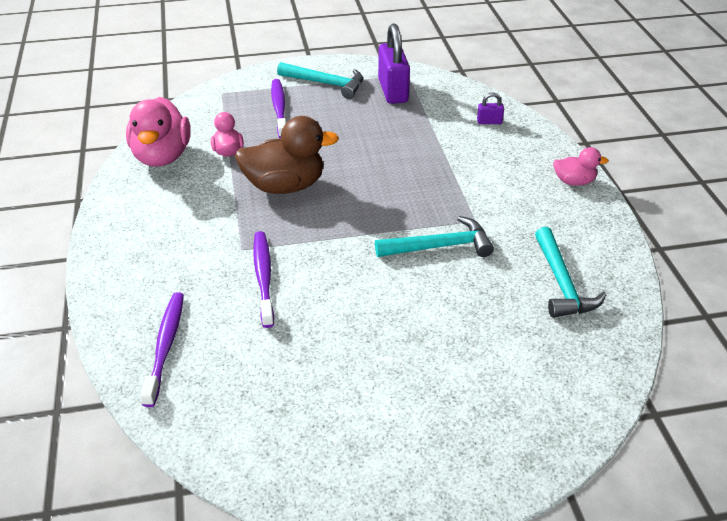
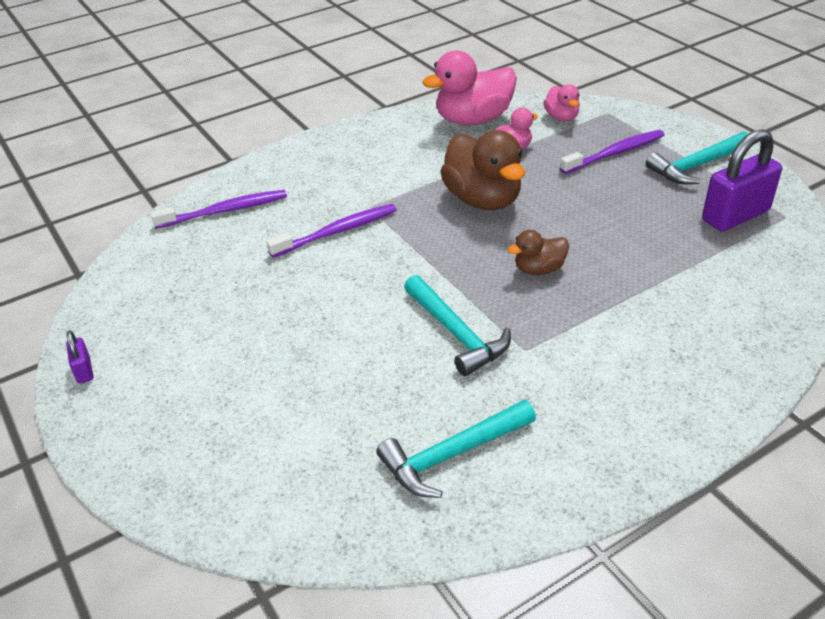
camera: 70 degrees right, 0 degrees up
(326, 84) = (696, 166): turquoise hammer -> turquoise hammer turned 60 degrees clockwise
(392, 187) = (539, 269): none -> brown duck
(489, 122) = (751, 312): purple padlock -> purple padlock (84, 371)
(574, 182) = (683, 425): pink duck -> pink duck (561, 117)

